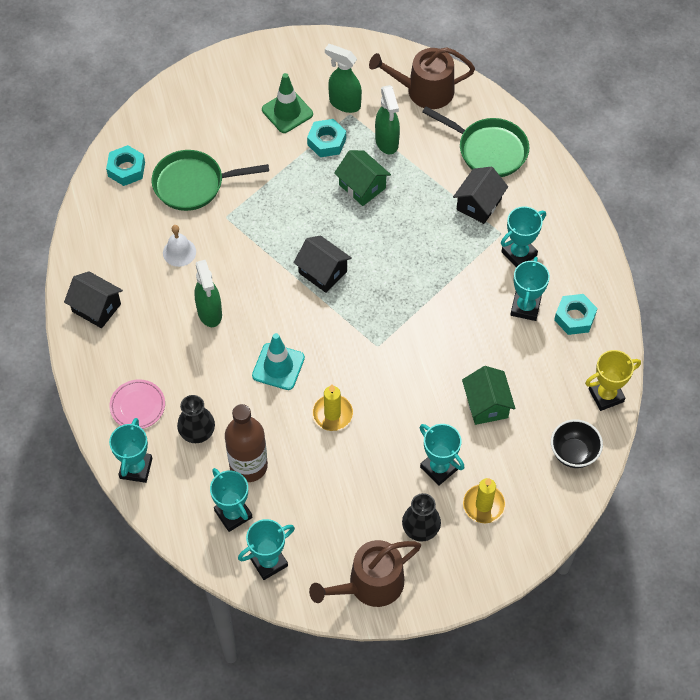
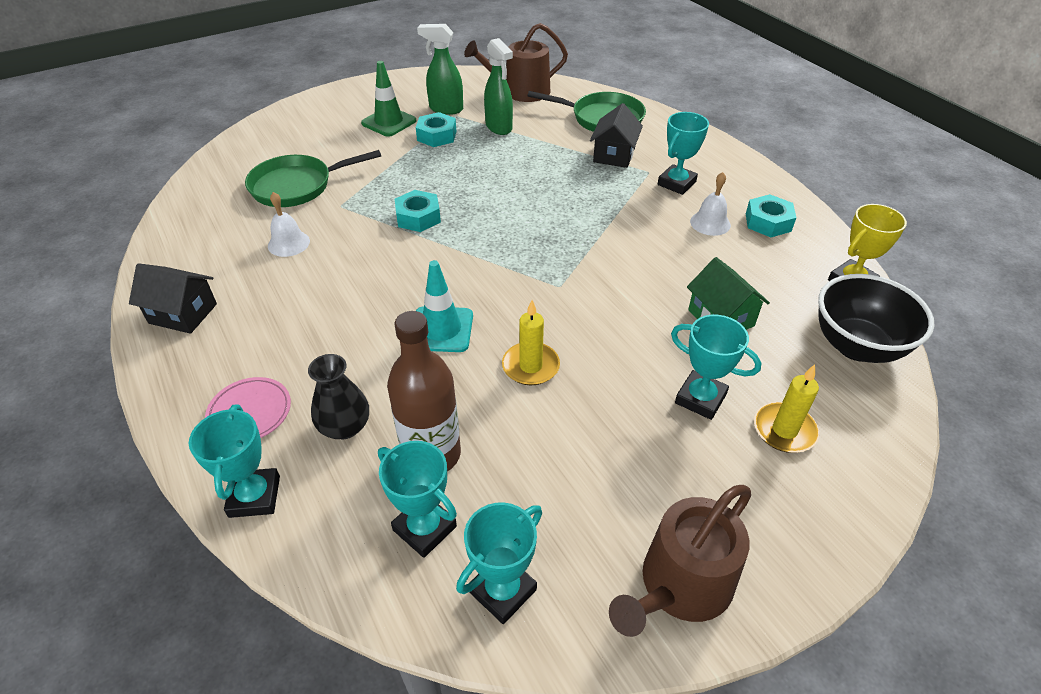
camera: 15 degrees left, 15 degrees down
(126, 169) = (216, 186): turquoise nut -> turquoise nut (418, 217)
(210, 313) = (338, 292): green spray bottle -> none
(322, 272) = (468, 232): black house -> none
(362, 186) = (486, 160): green house -> none
(420, 528) = (715, 481): black vase -> none
(525, 307) = (710, 223): turquoise trophy -> white bell
(573, 453) = (856, 346): black bowl -> black bowl, size x1.51

